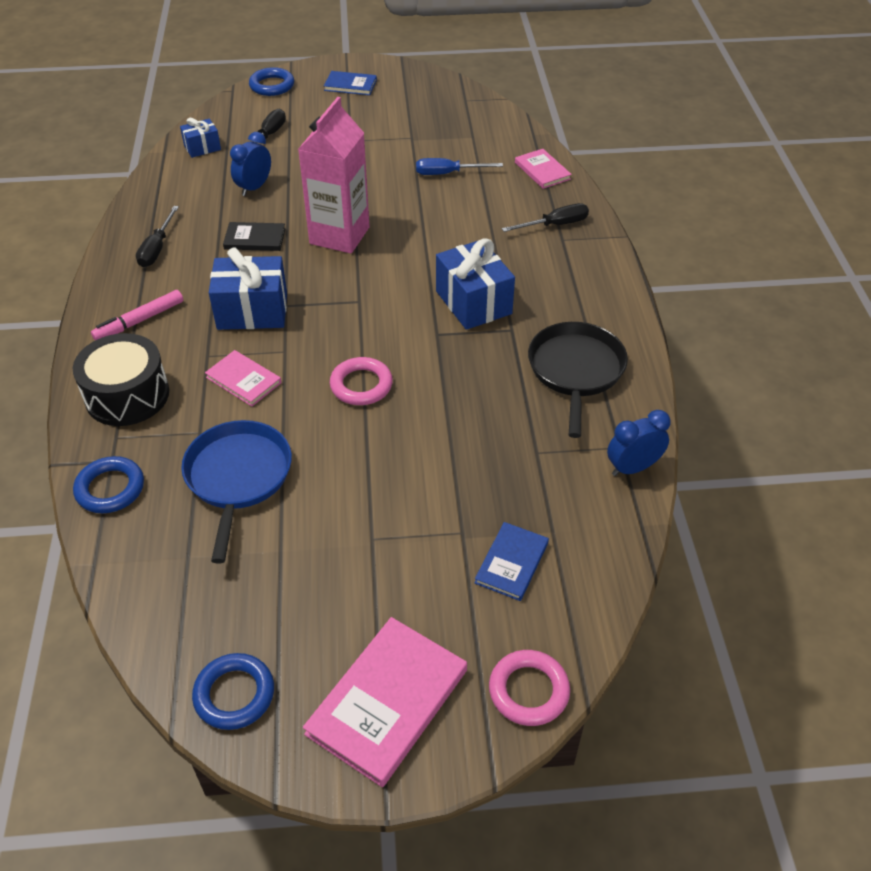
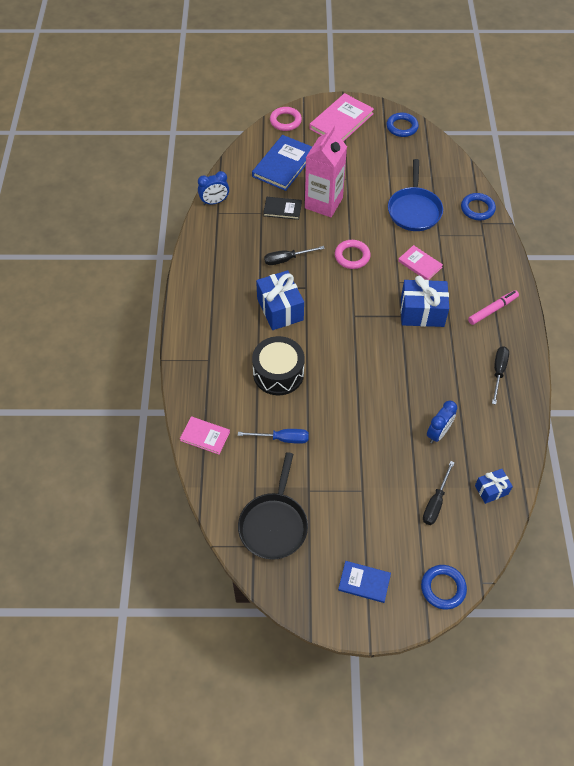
camera: 175 degrees left, 10 degrees up
(127, 395) = (484, 259): black drum -> black drum (278, 373)
(255, 239) = (429, 376): black book -> black book (282, 209)
(339, 235) = (368, 375): pink carton -> pink carton (323, 203)
(512, 563) = (283, 164): blue book -> blue book, size x1.75
(542, 171) = (205, 436): pink book -> pink book turned 45 degrees counterclockwise
(555, 225) = (210, 374): black screwdriver -> black screwdriver (286, 259)
(575, 370) = (228, 257): black pan -> black pan (274, 525)

